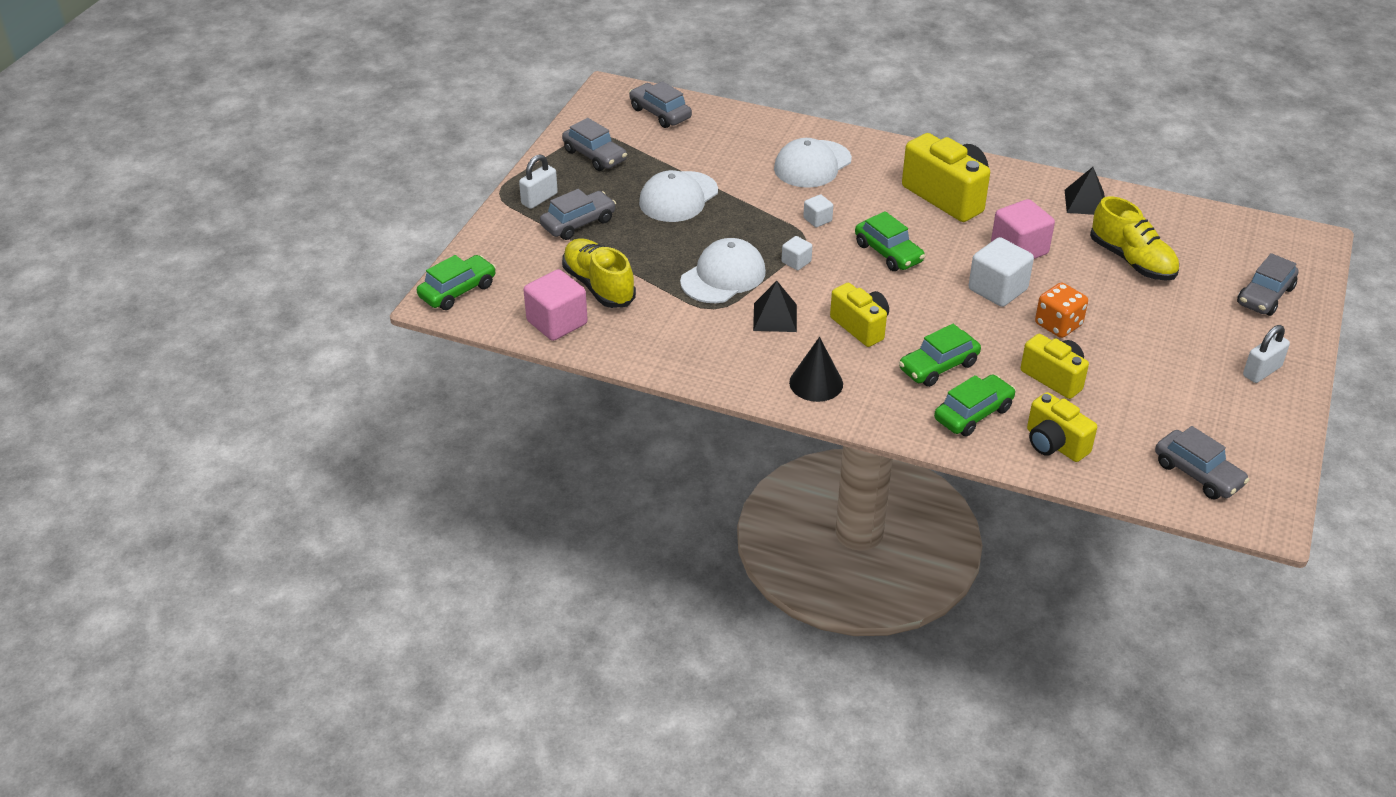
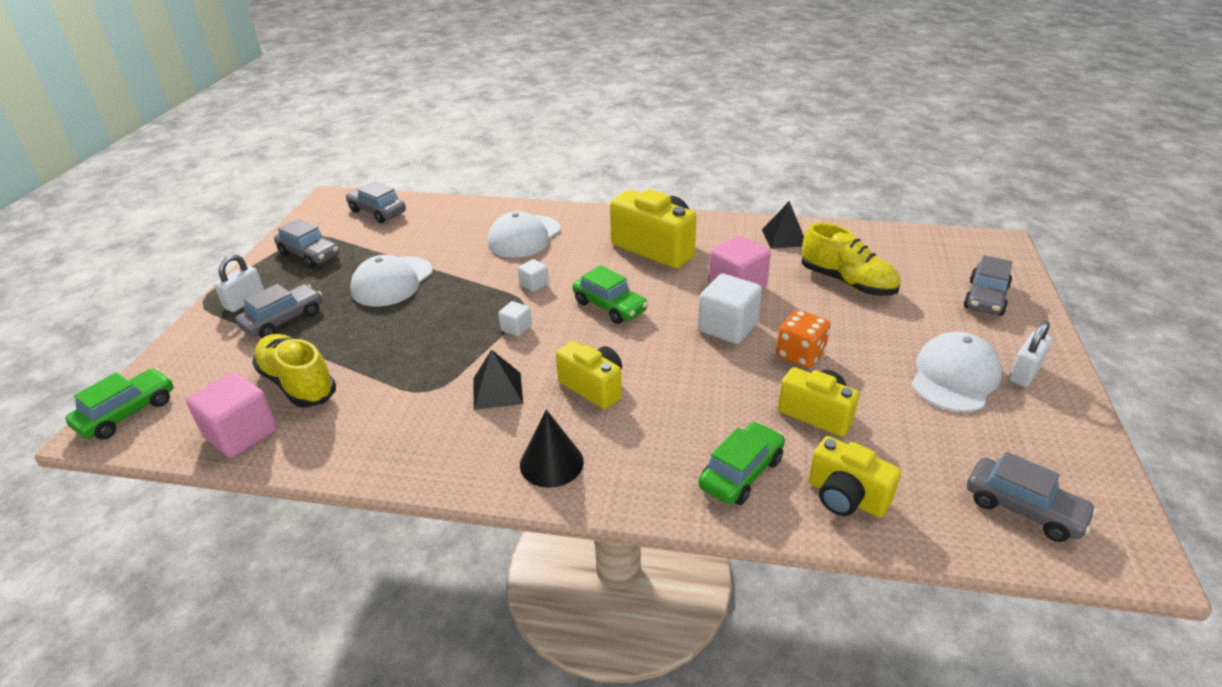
camera: 10 degrees left, 5 degrees down
(723, 276) = (439, 353): white cap -> white cap (954, 377)
(938, 367) = (687, 420): green car -> none

